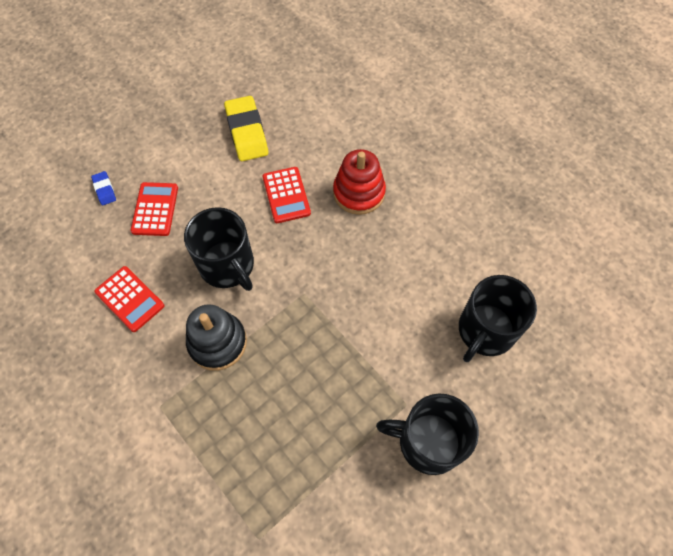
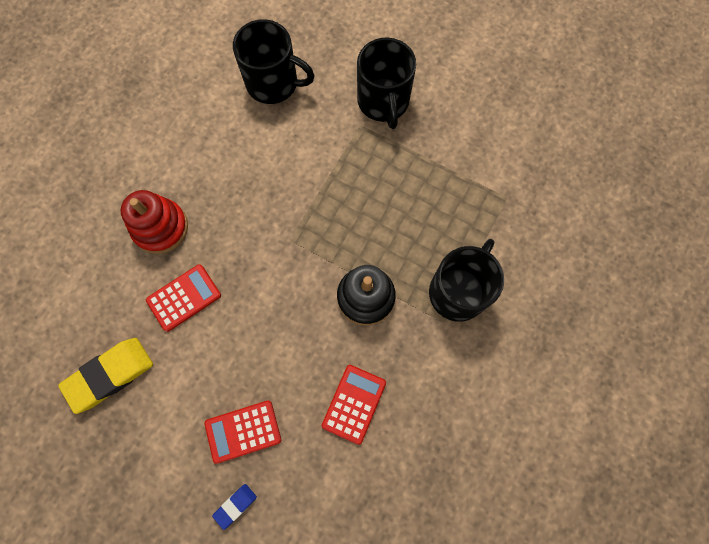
camera: 110 degrees left, 10 degrees up
(227, 265) = (284, 322): black mug -> black mug (458, 291)

